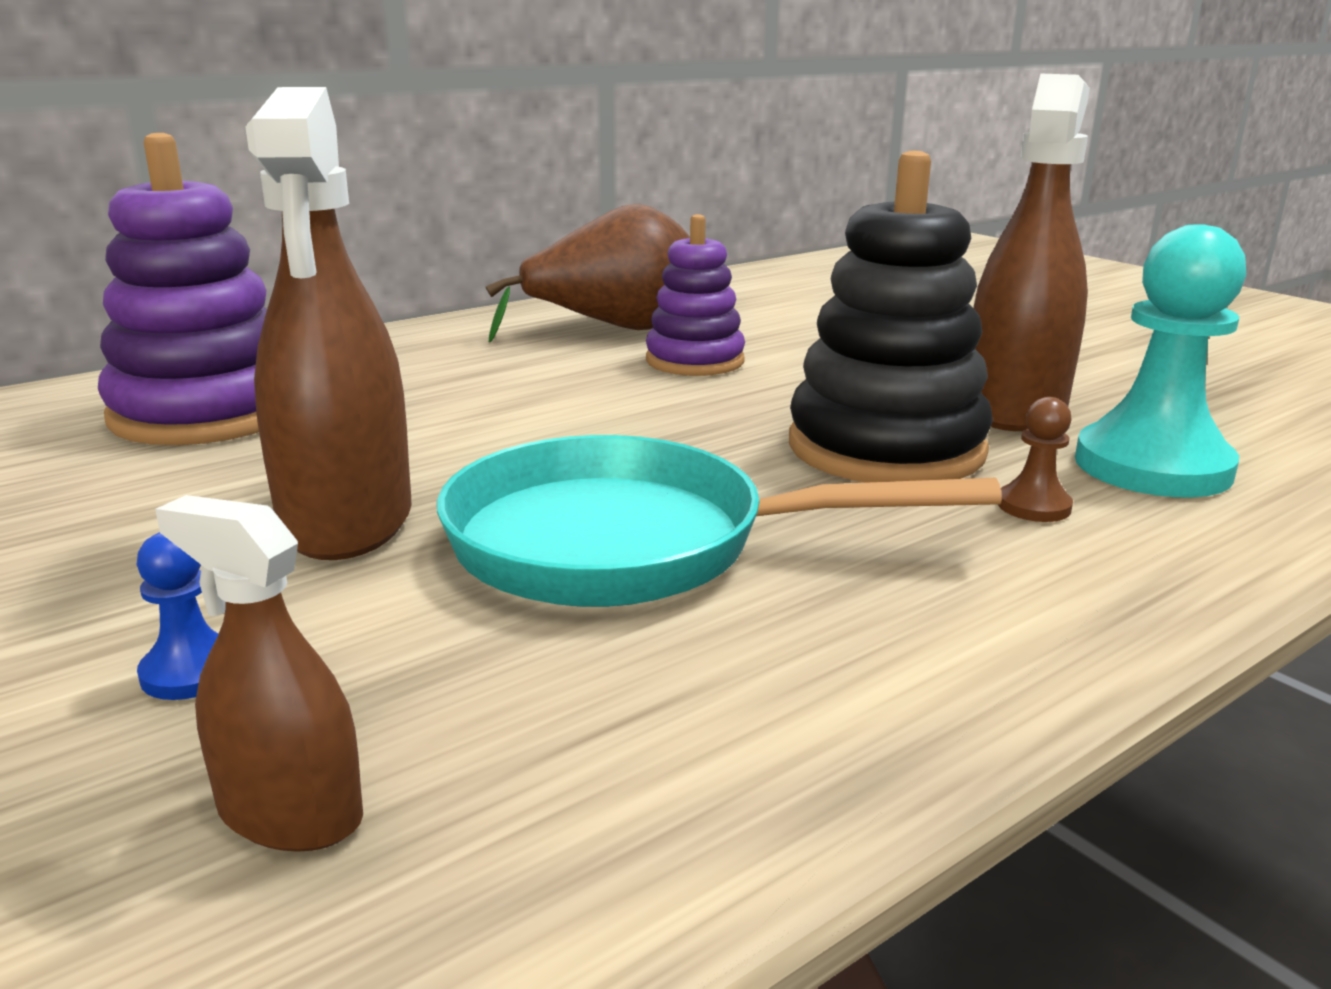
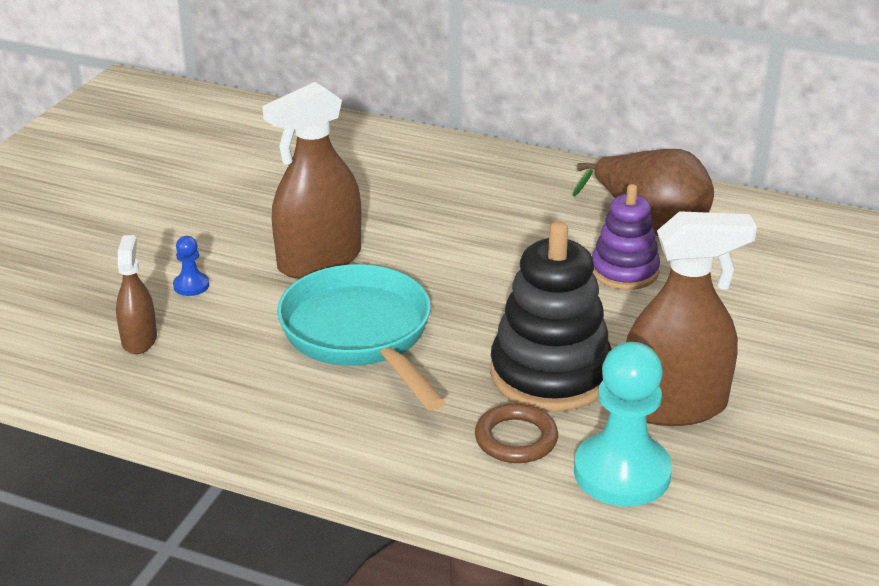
camera: 60 degrees right, 10 degrees up
(207, 413) = (387, 174): purple stacking toy -> none
(1034, 506) = (516, 439): brown pawn -> brown ring

